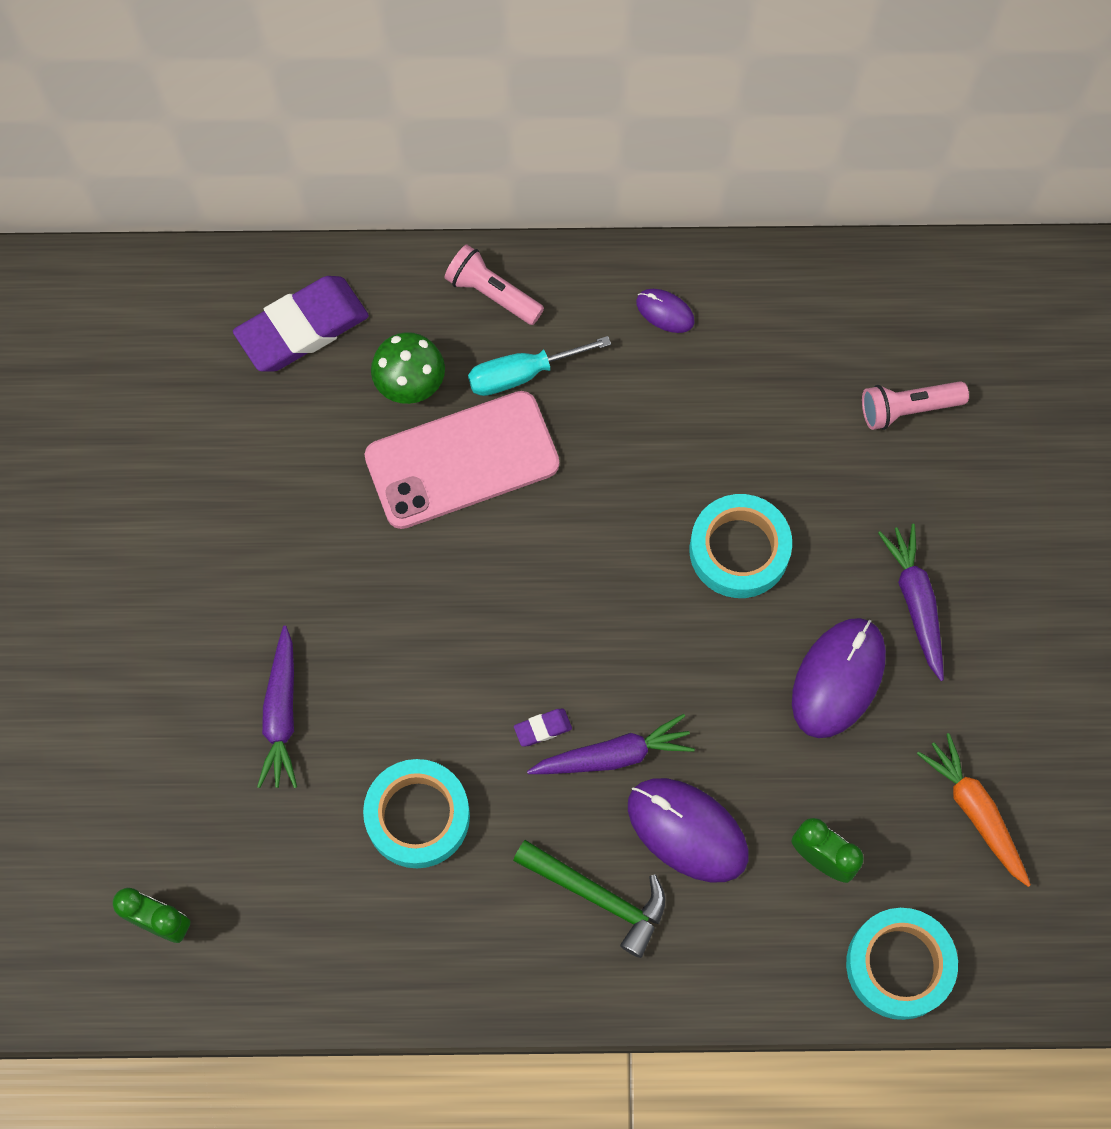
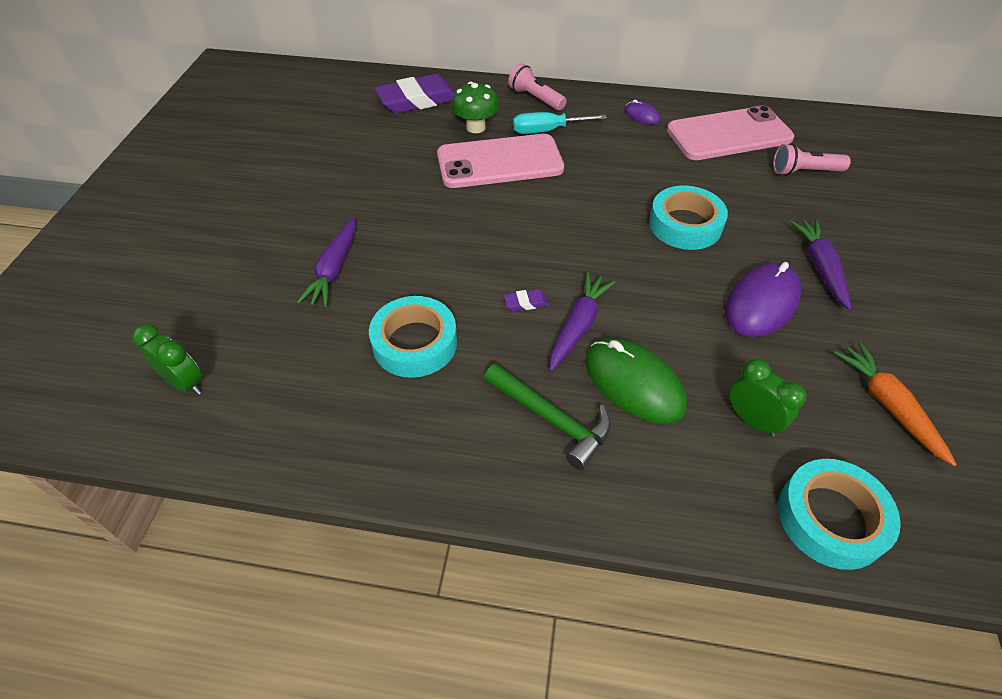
camera: 10 degrees right, 20 degrees down
(613, 755) = (578, 326): purple carrot -> purple carrot turned 60 degrees counterclockwise
(687, 830) = (634, 383): purple mouse -> green mouse
(800, 338) = (729, 134): none -> pink phone

